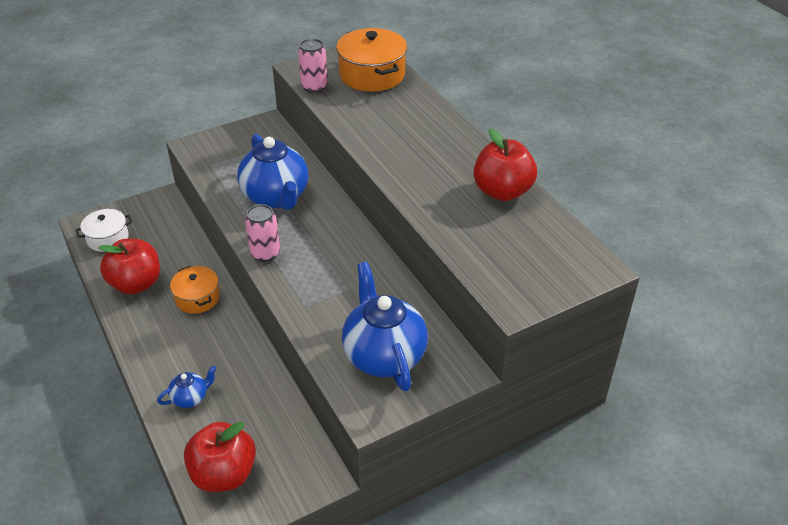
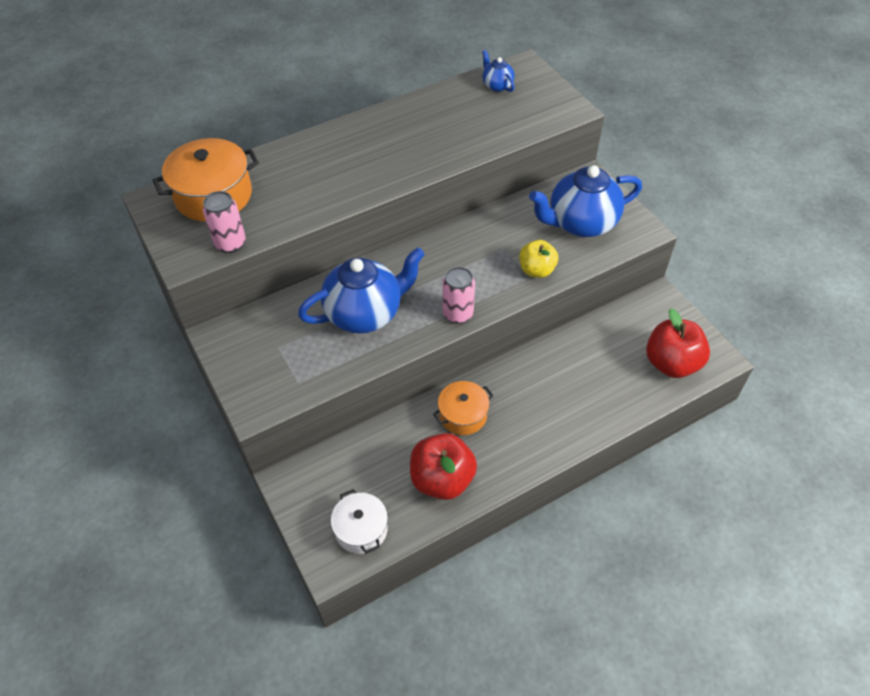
camera: 90 degrees left, 10 degrees up
(190, 398) = (595, 400): blue teapot -> blue teapot (497, 85)
(315, 312) = (536, 270): none -> yellow apple
(502, 191) = (430, 109): red apple -> none

